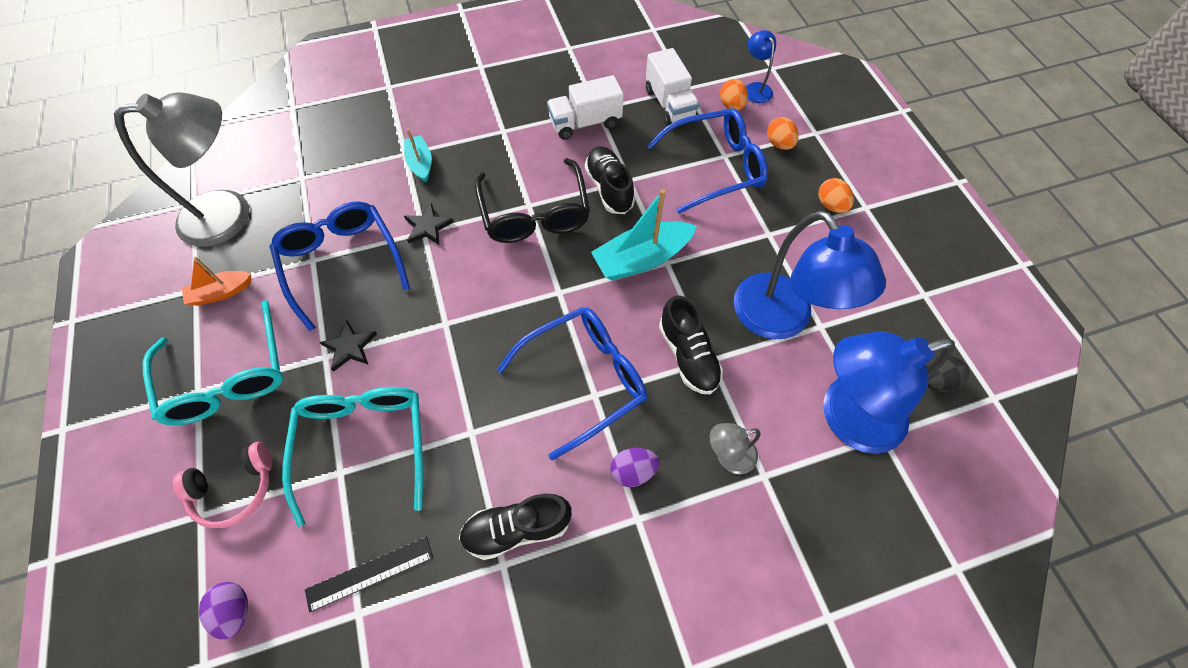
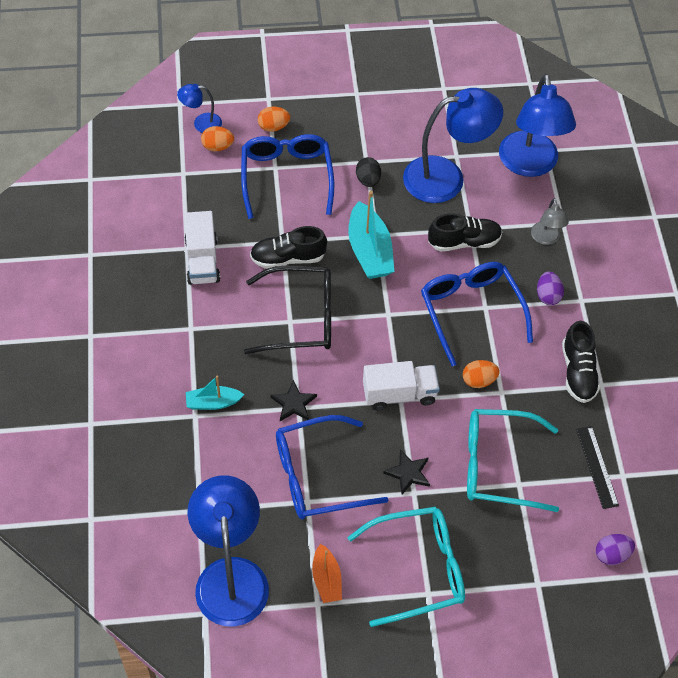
camera: 80 degrees left, 5 degrees down
(230, 214) = (230, 576): grey lamp -> blue lamp
(235, 489) = (521, 559): pink headphones -> none
(669, 104) = (200, 191): white truck -> white truck (399, 394)
(830, 205) = (348, 114): orange egg -> orange egg (479, 380)
(936, 381) = (512, 108): black egg -> black egg (368, 180)

